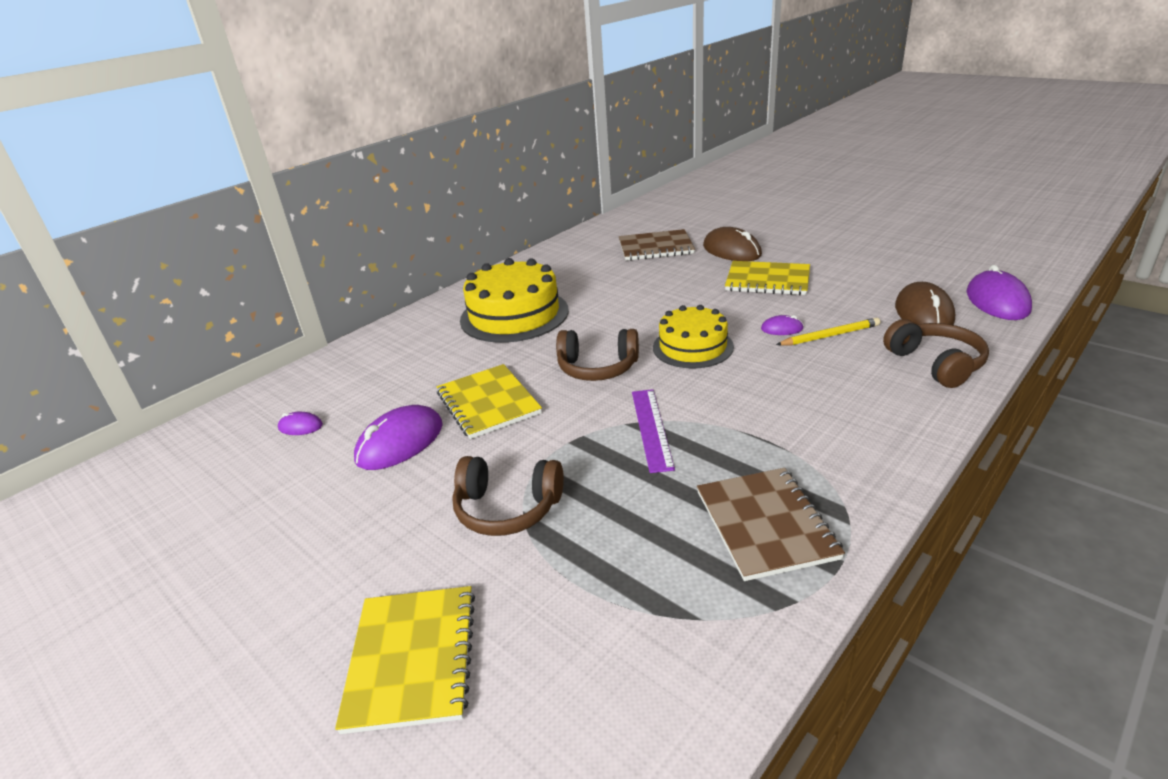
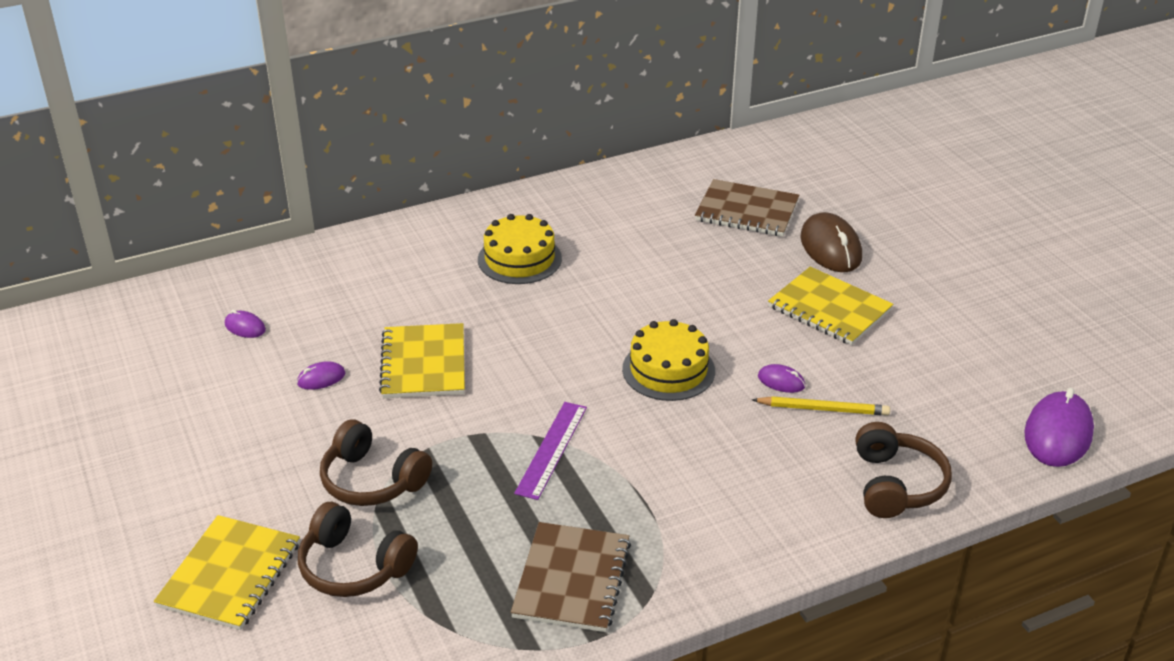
camera: 20 degrees right, 5 degrees up
(400, 443) = (321, 378): purple mouse -> purple mouse, size x0.49
(514, 315) = (519, 259): yellow cake -> yellow cake, size x0.65
(597, 368) = (554, 360): brown headphones -> brown headphones (353, 567)
(923, 313) = (956, 418): brown mouse -> none

